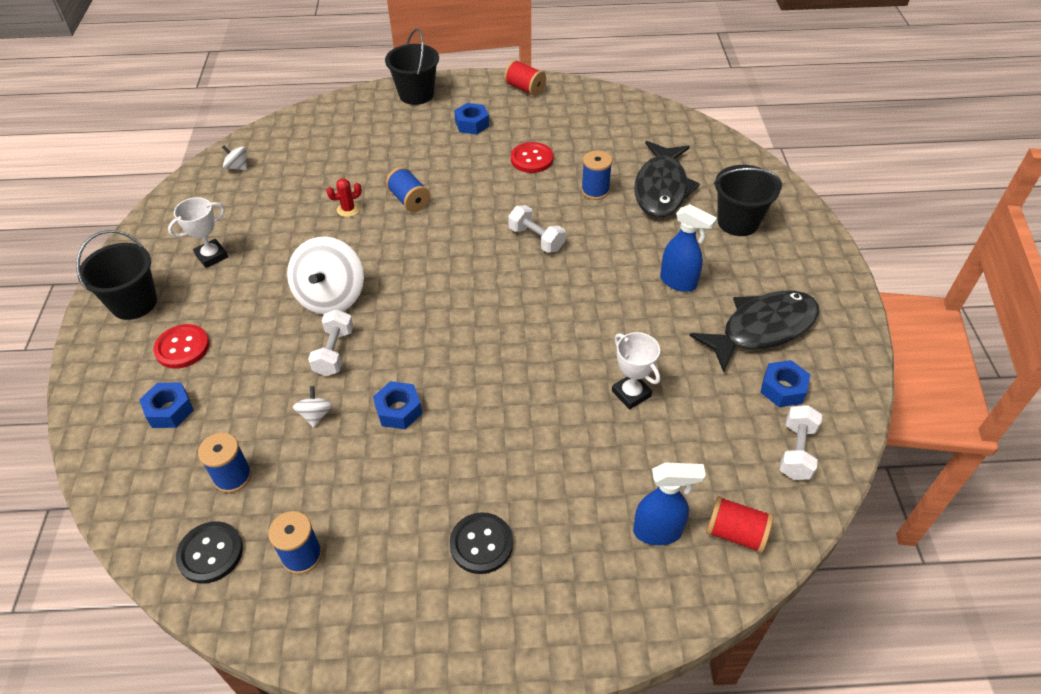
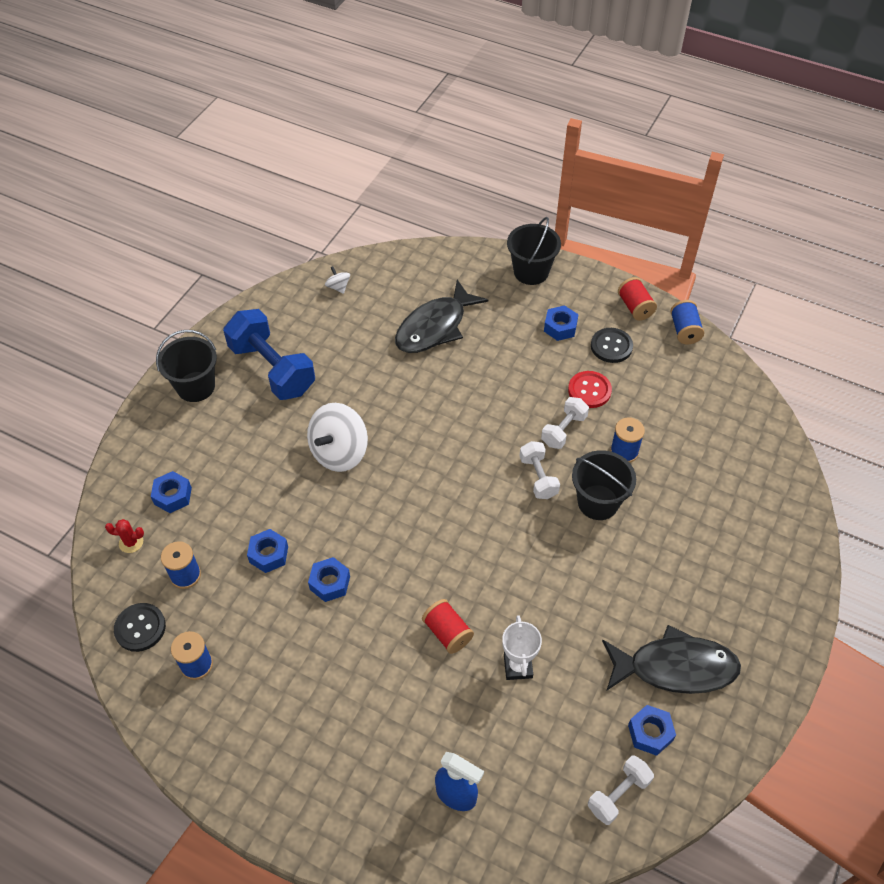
camera: 30 degrees right, 5 degrees up
(182, 348) = (208, 445): red button -> none
(212, 256) = (272, 369): white trophy -> blue dumbbell
(316, 415) = (269, 554): white spinning top -> blue nut
(334, 352) = (313, 506): white dumbbell -> white dumbbell (563, 430)
(348, 209) = (401, 372): red cactus -> red cactus (131, 542)
(409, 200) = (456, 386): blue spool -> blue spool (684, 330)
(481, 544) = (321, 728): black button -> black button (611, 346)
(661, 188) = (688, 478): black fish -> black fish (435, 327)
(678, 282) = (633, 583): blue spray bottle -> none
(735, 533) = (515, 832): red spool -> red spool (447, 632)
(738, 222) = (735, 549): black bucket -> black bucket (598, 502)

